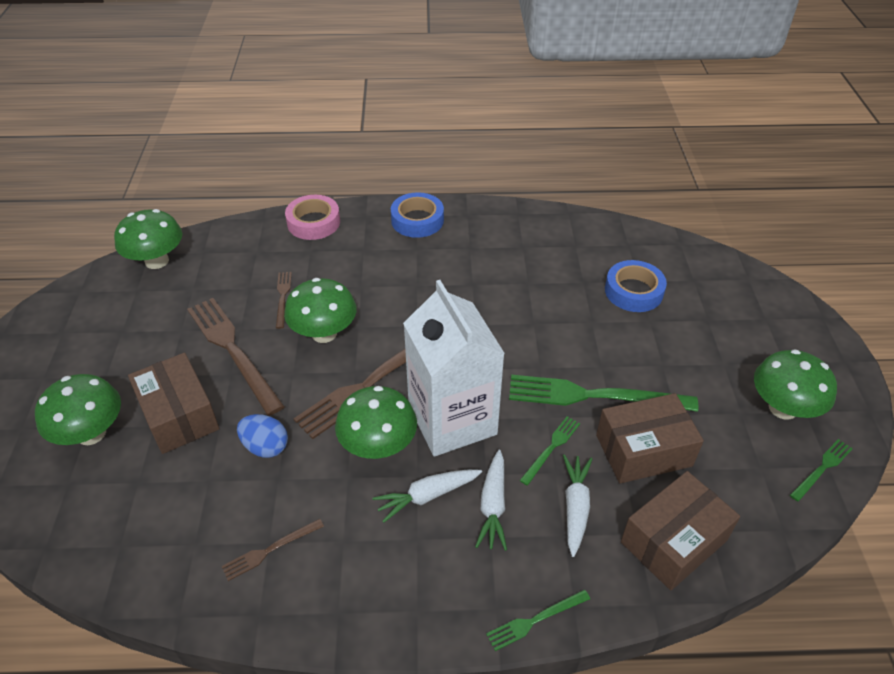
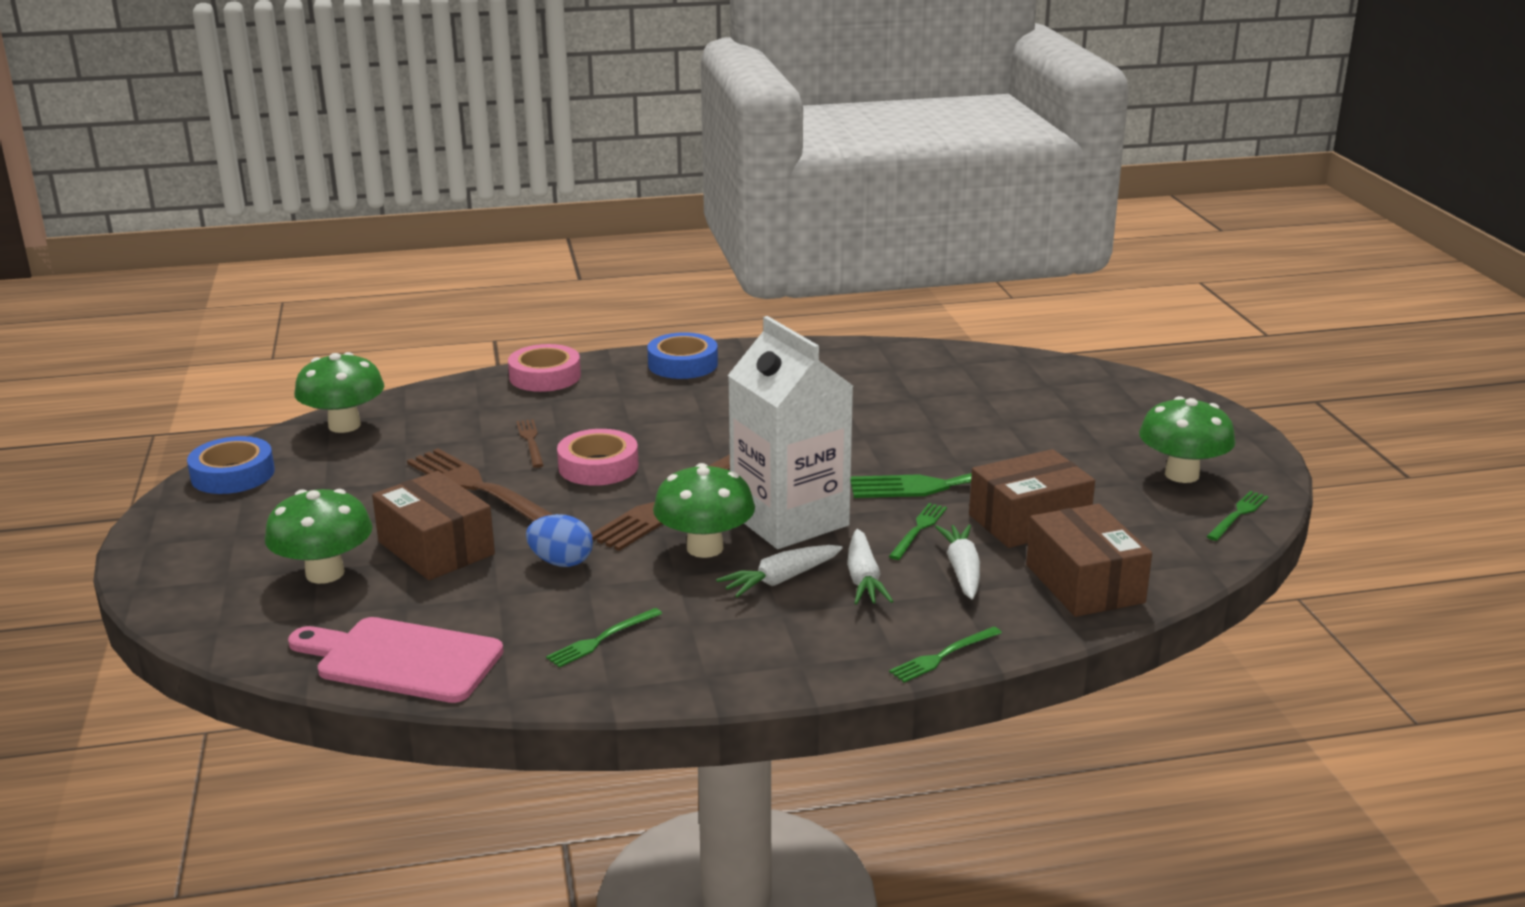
camera: 10 degrees left, 20 degrees down
(114, 550) = (402, 660): none -> pink cutting board
(270, 550) = (602, 639): brown fork -> green fork
(324, 333) = (598, 466): green mushroom -> pink tape
(633, 291) = (978, 400): blue tape -> blue tape (233, 474)
(674, 541) = (1084, 583): brown box -> brown box turned 60 degrees counterclockwise

